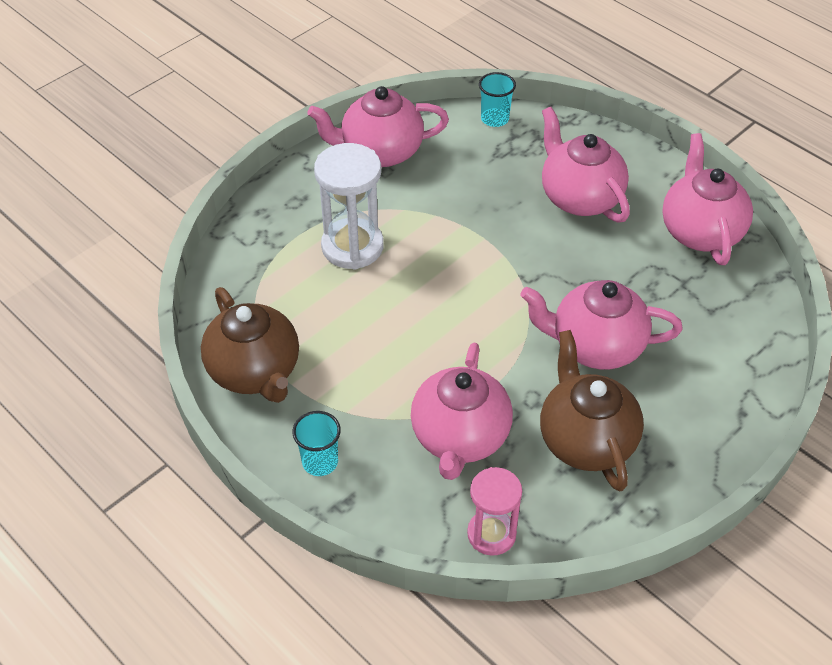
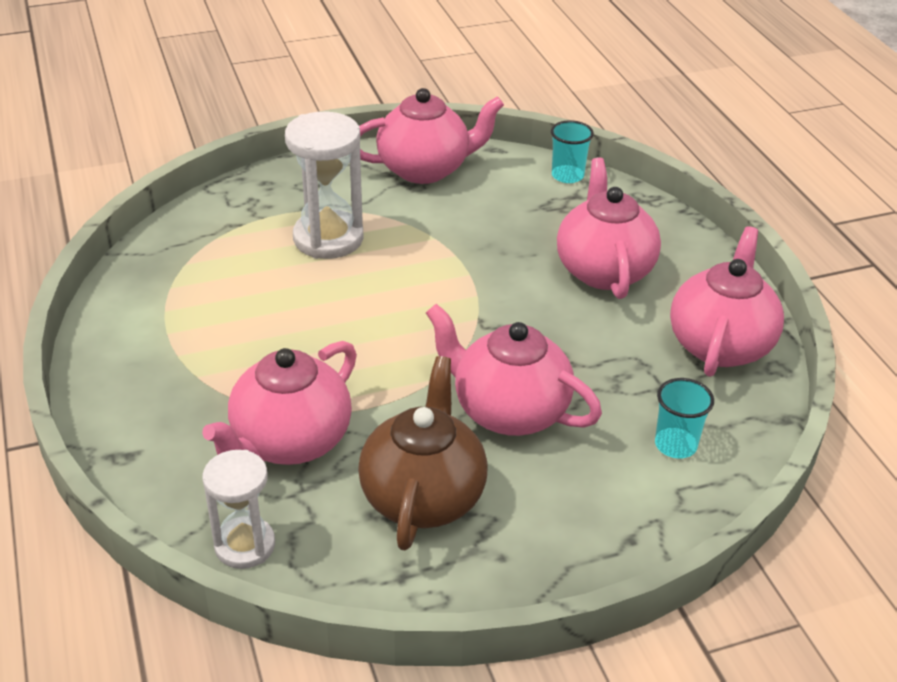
camera: 25 degrees right, 10 degrees down
(255, 372) = (142, 311): brown teapot -> none
(320, 462) = (133, 410): turquoise cup -> turquoise cup (675, 445)
(380, 152) = (425, 169): pink teapot -> pink teapot turned 150 degrees clockwise
(491, 534) = (245, 545): pink hourglass -> white hourglass

